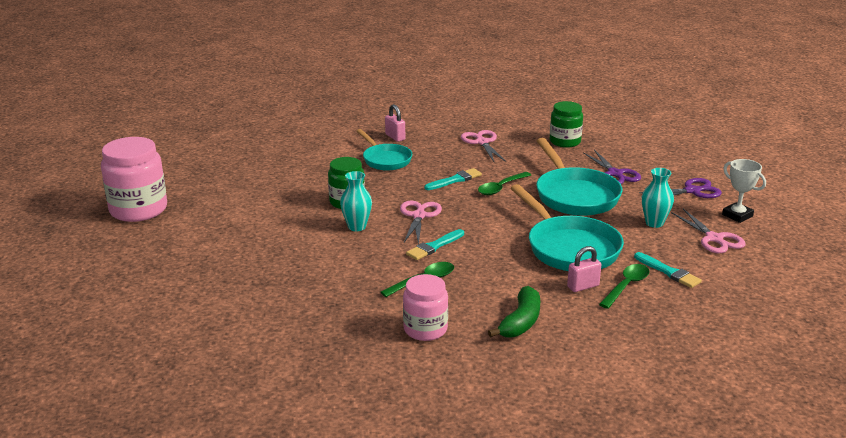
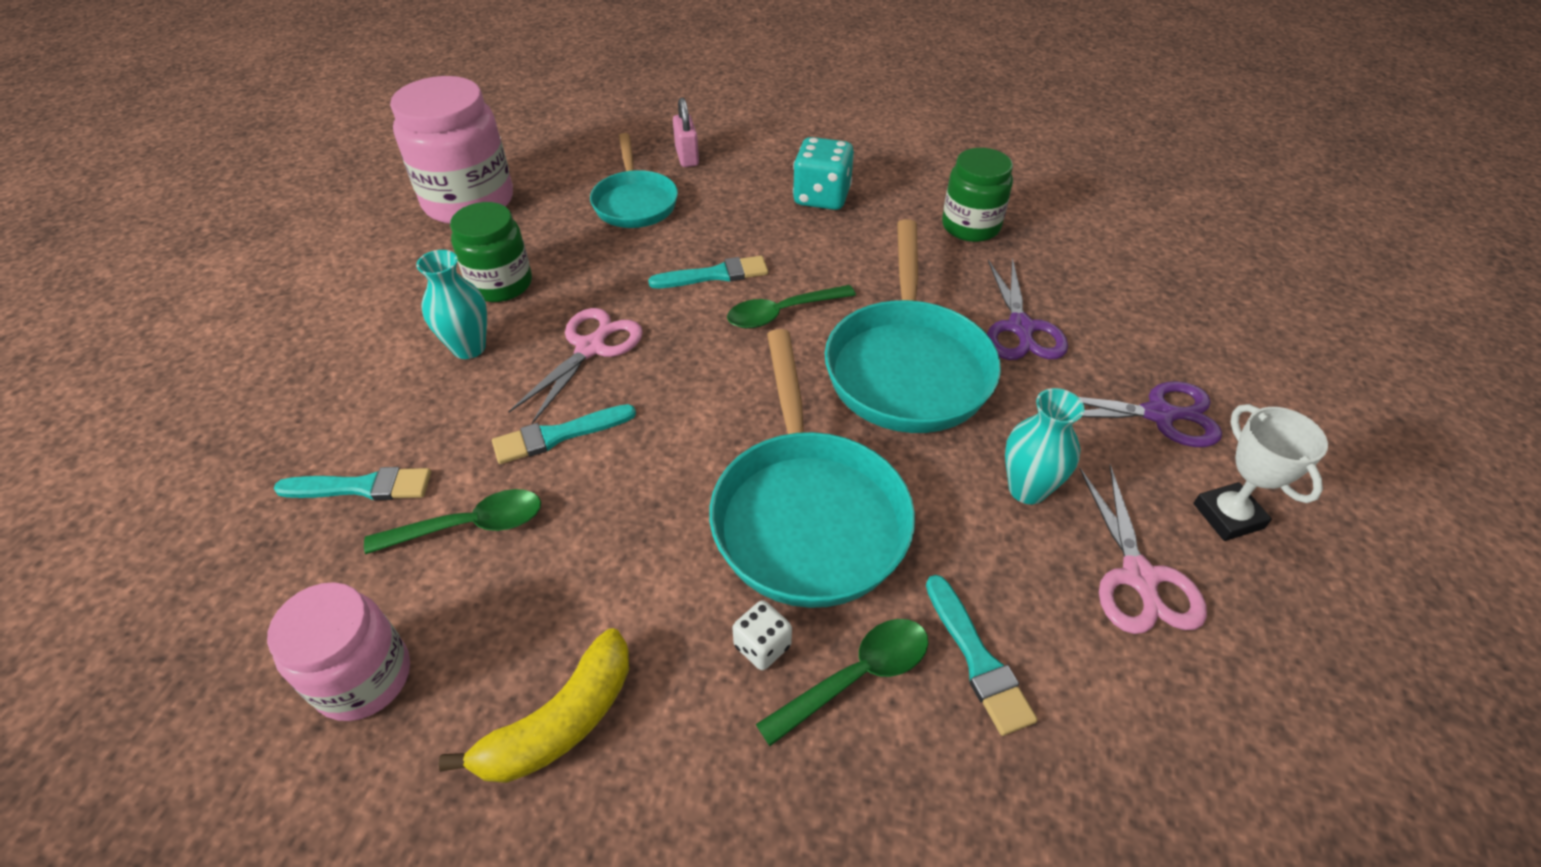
camera: 20 degrees right, 20 degrees up
(138, 210) = (192, 225): pink jar -> pink jar (469, 201)
(358, 280) = (362, 487): none -> turquoise brush
(482, 142) = (821, 197): pink scissors -> turquoise dice
(520, 322) = (560, 722): green banana -> yellow banana
(583, 286) = (762, 646): pink padlock -> white dice

